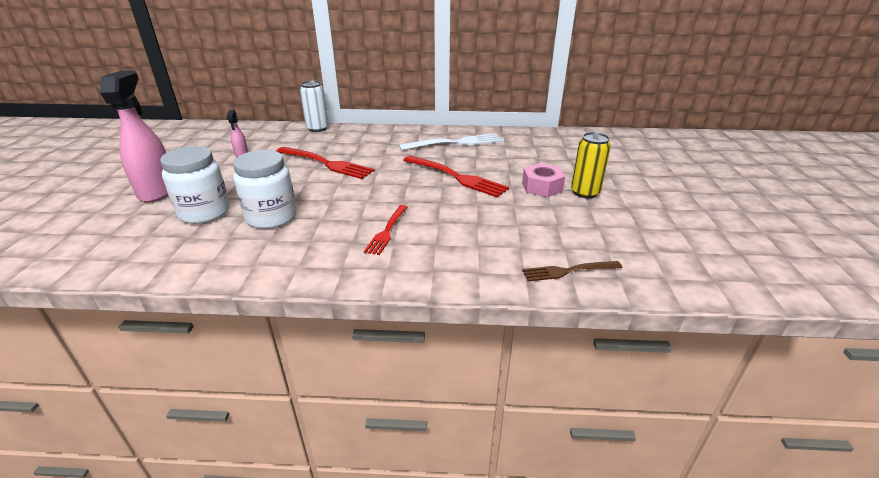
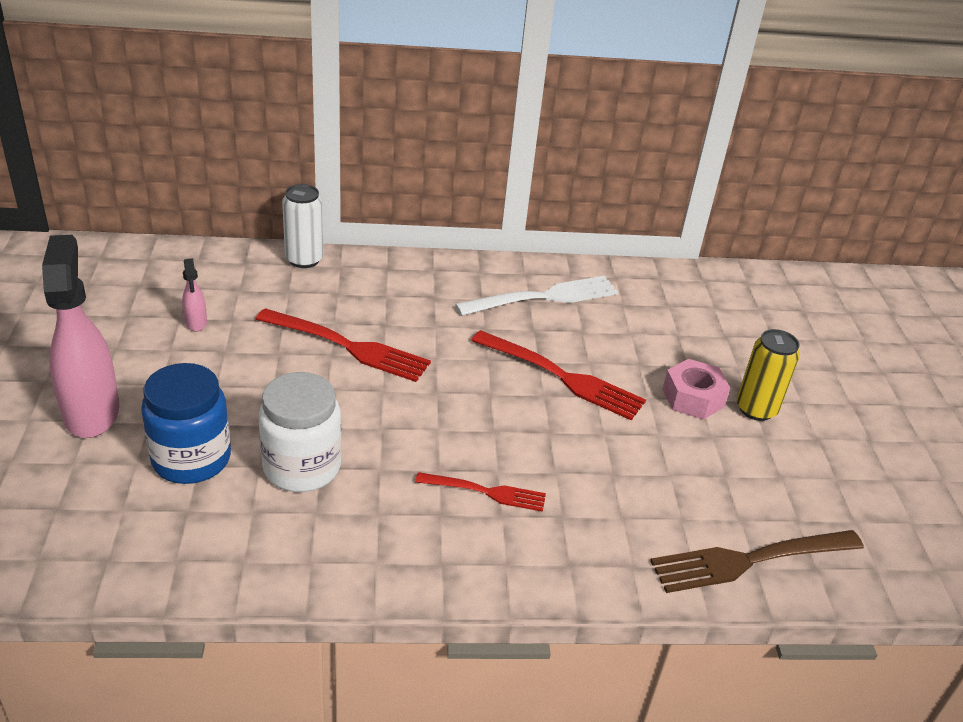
camera: 10 degrees left, 5 degrees up
(204, 212) = (191, 459): white jar -> blue jar
(387, 231) = (485, 492): red fork -> red fork turned 90 degrees counterclockwise
(568, 271) = (750, 560): brown fork -> brown fork, size x1.64

